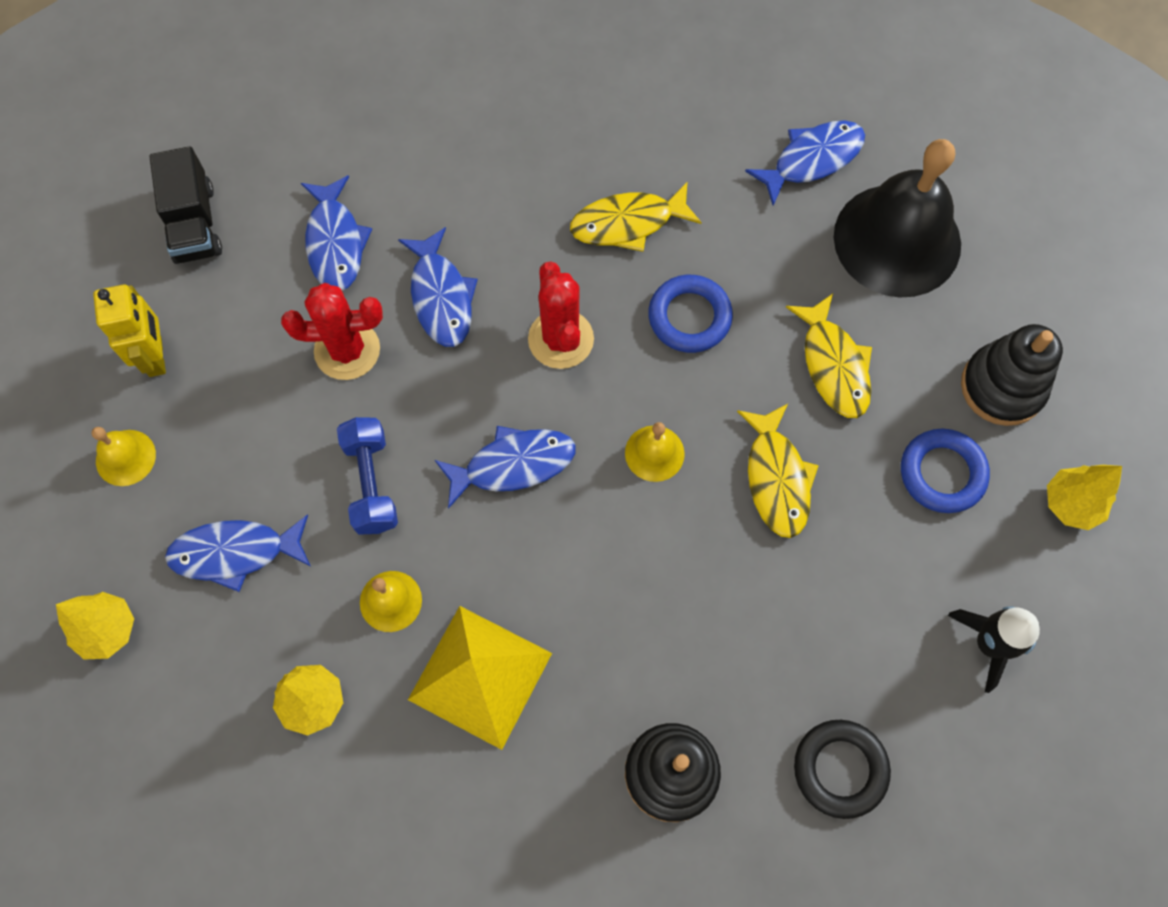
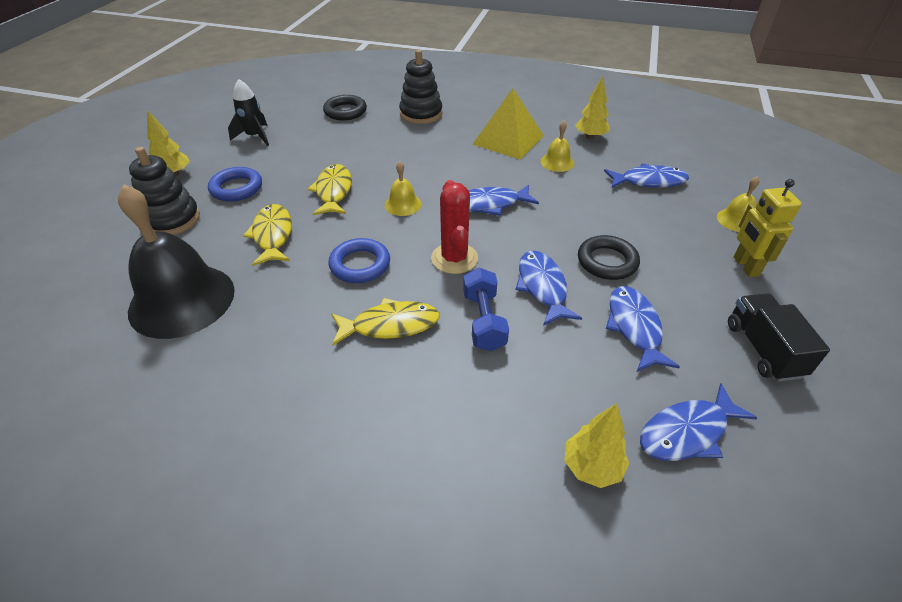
camera: 175 degrees left, 25 degrees down
(108, 630) = (706, 161): yellow tree -> yellow tree (591, 467)
(347, 350) = (607, 262): red cactus -> black ring
(371, 483) = (576, 202): blue dumbbell -> blue dumbbell (484, 320)
(812, 159) = (214, 363): blue fish -> blue fish (687, 432)

